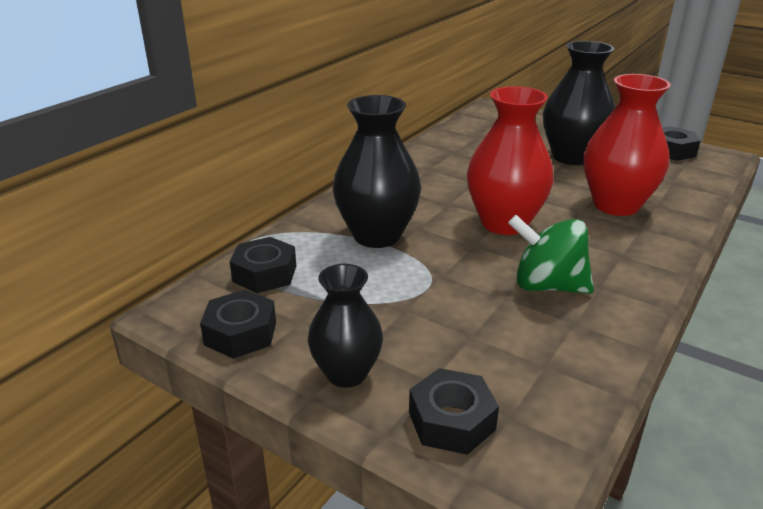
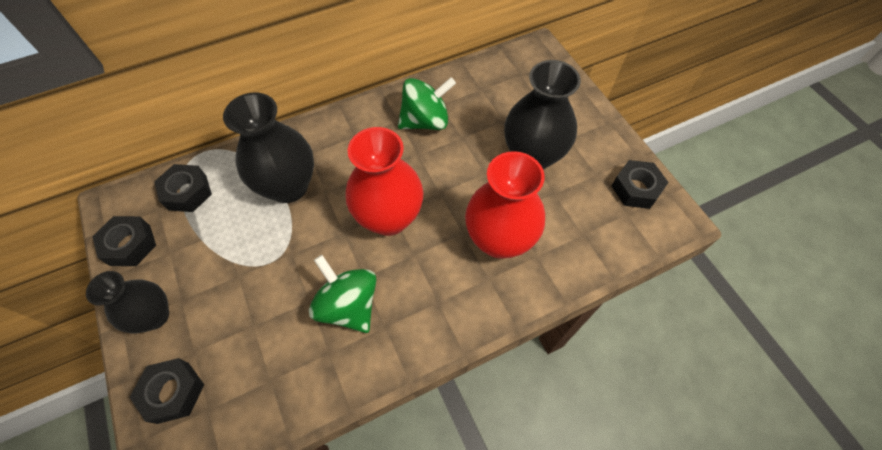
camera: 30 degrees right, 30 degrees up
(454, 163) = (425, 121): none -> green spinning top

